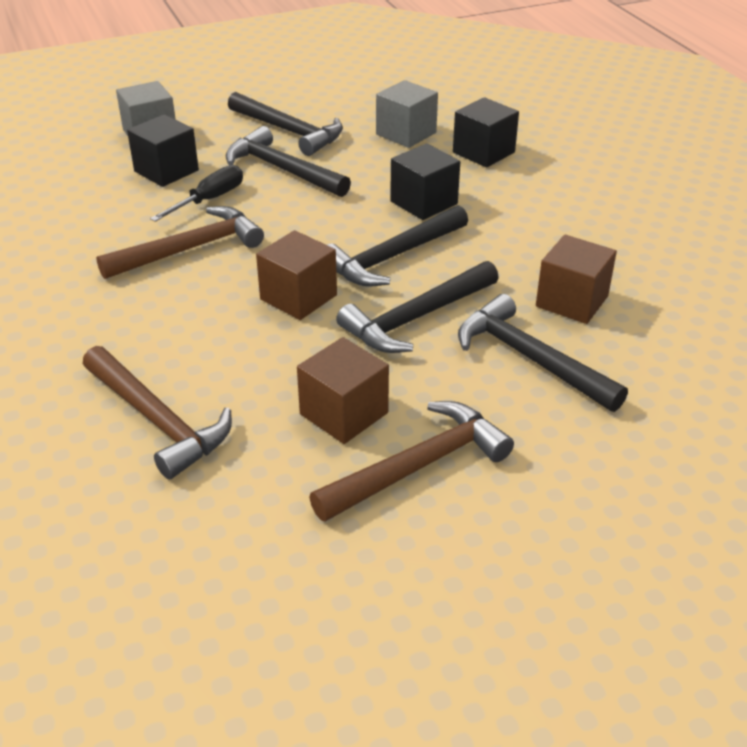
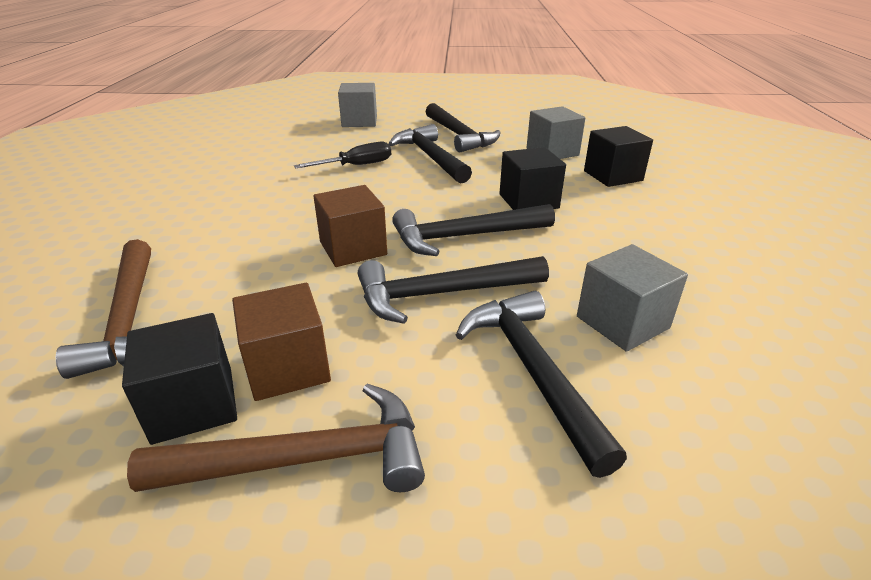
camera: 25 degrees right, 5 degrees down
(166, 171) = (346, 143): black cube -> black cube (193, 404)
(190, 249) = (307, 194): brown hammer -> none
(572, 301) = (622, 322): brown cube -> grey cube

